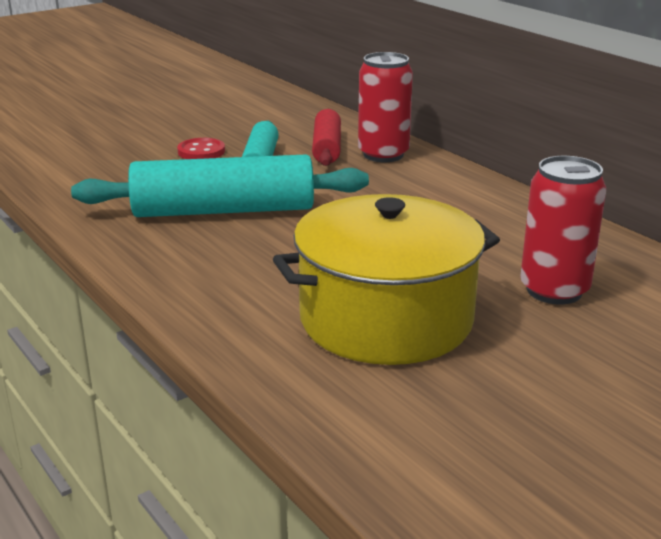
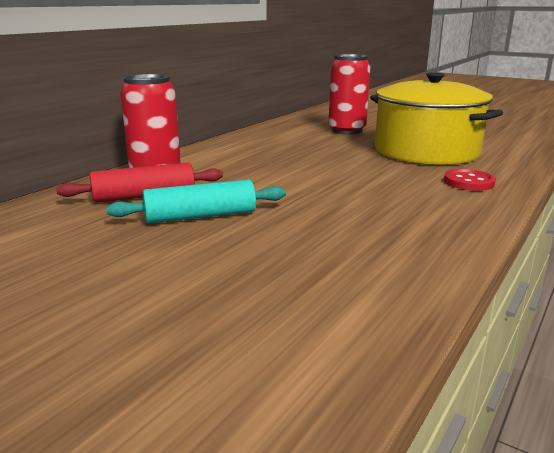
camera: 110 degrees left, 5 degrees down
(201, 151) = (181, 252): red button -> red button (468, 182)
(224, 210) = (337, 209): turquoise rolling pin -> none

